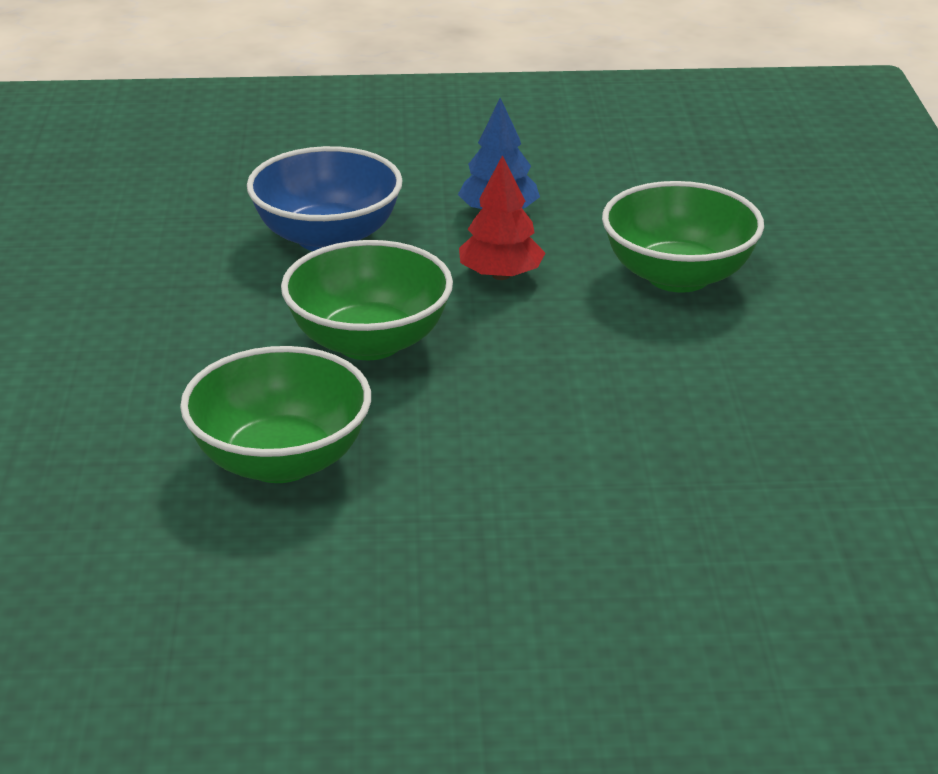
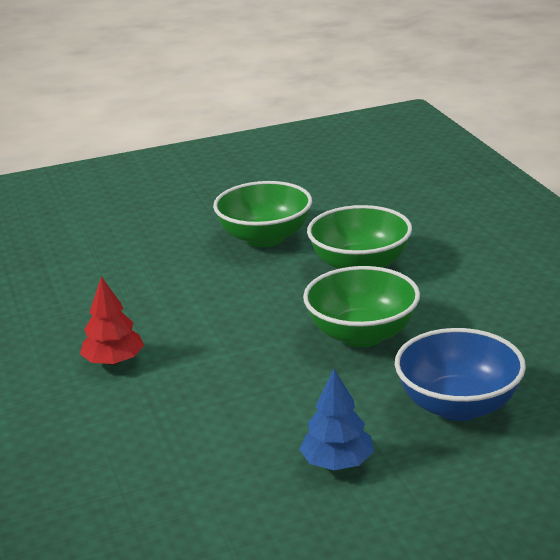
camera: 165 degrees right, 5 degrees down
(501, 275) = (303, 402): red tree -> red tree (114, 361)
(678, 276) = (166, 432): green bowl -> green bowl (265, 238)

